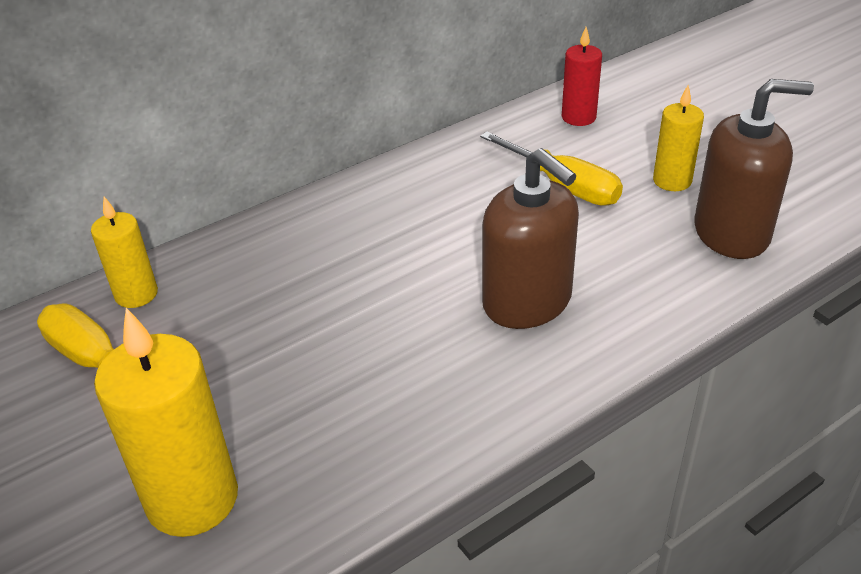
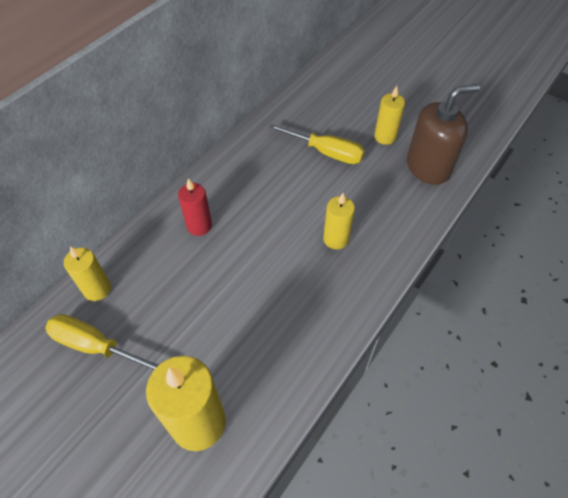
camera: 20 degrees left, 15 degrees up
(527, 302) = (336, 239): brown soap dispenser -> yellow candle
(578, 117) = (317, 99): red candle -> red candle (199, 226)

